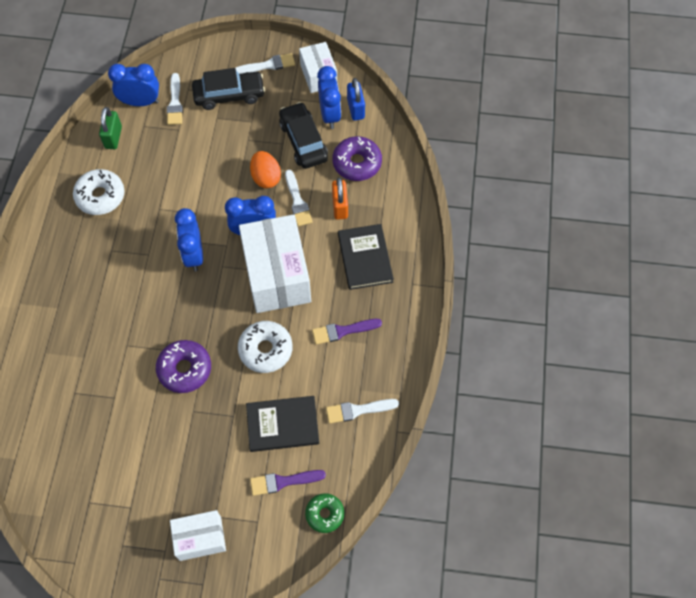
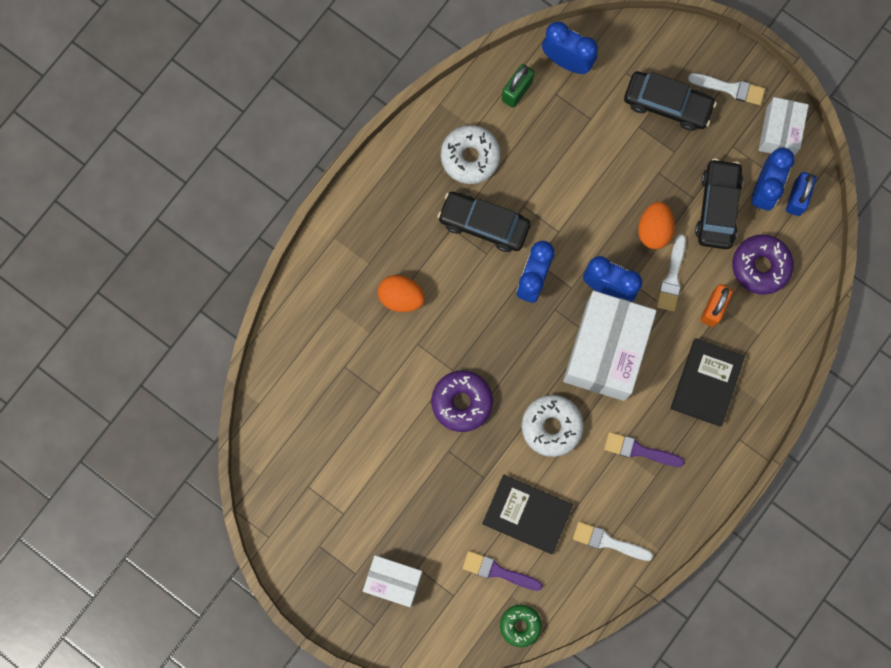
camera: 30 degrees right, 15 degrees up
(96, 318) = (401, 297): none -> orange egg
(135, 236) = (484, 224): none -> black car
(175, 103) = (603, 82): white brush -> none

